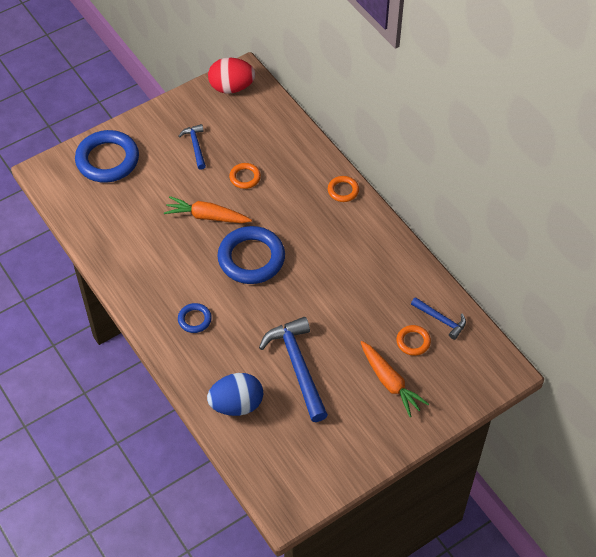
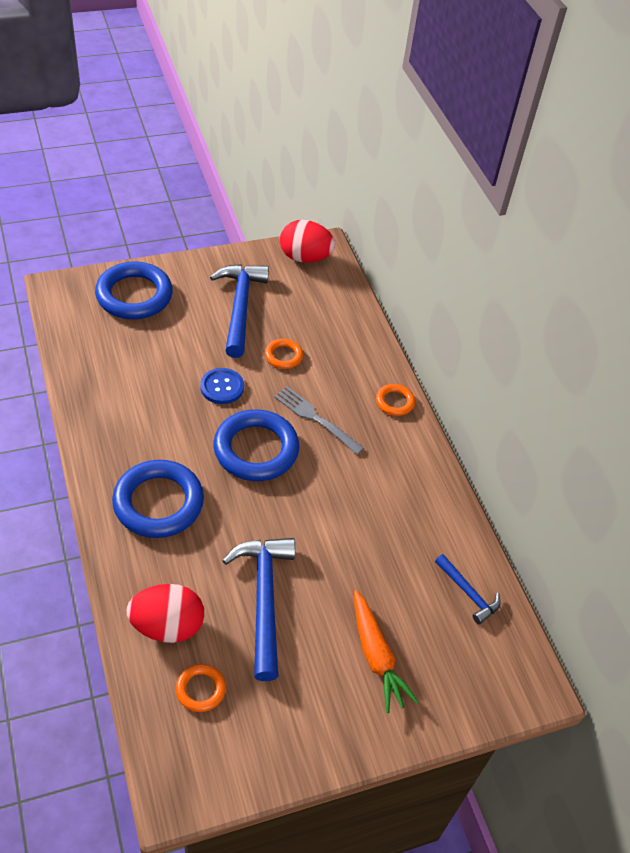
camera: 10 degrees right, 5 degrees down
(194, 319) = (158, 503): blue ring -> blue ring, size x2.06
(195, 146) = (240, 307): blue hammer -> blue hammer, size x1.87
(207, 216) = (222, 387): orange carrot -> blue button
(236, 404) = (167, 626): blue egg -> red egg
(287, 221) = (315, 418): none -> grey fork
(413, 342) = (423, 611): orange ring -> orange ring (200, 689)

